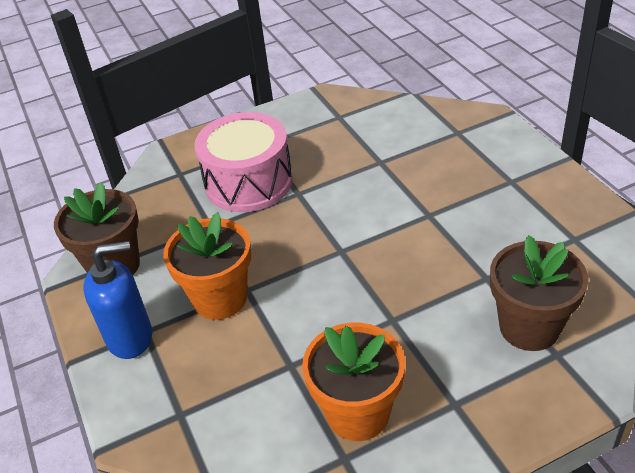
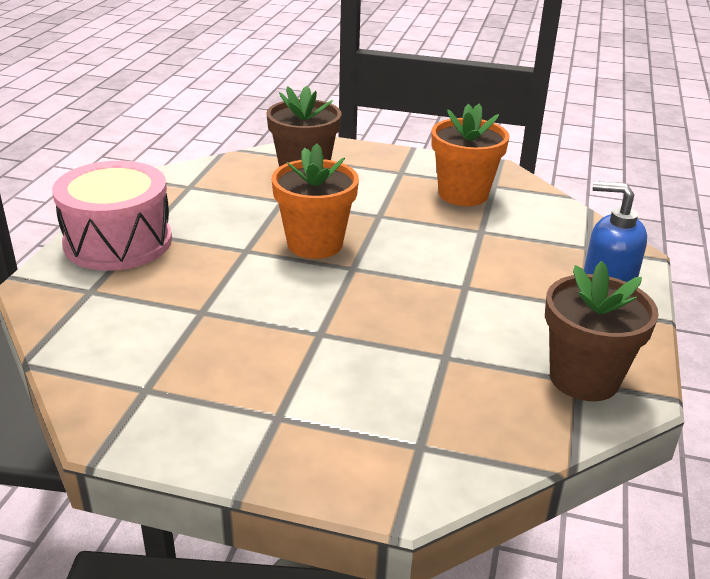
camera: 145 degrees left, 10 degrees down
(220, 298) = (495, 293): orange flower pot -> orange flower pot (315, 244)
(248, 182) = (353, 378): pink drum -> pink drum (118, 242)

